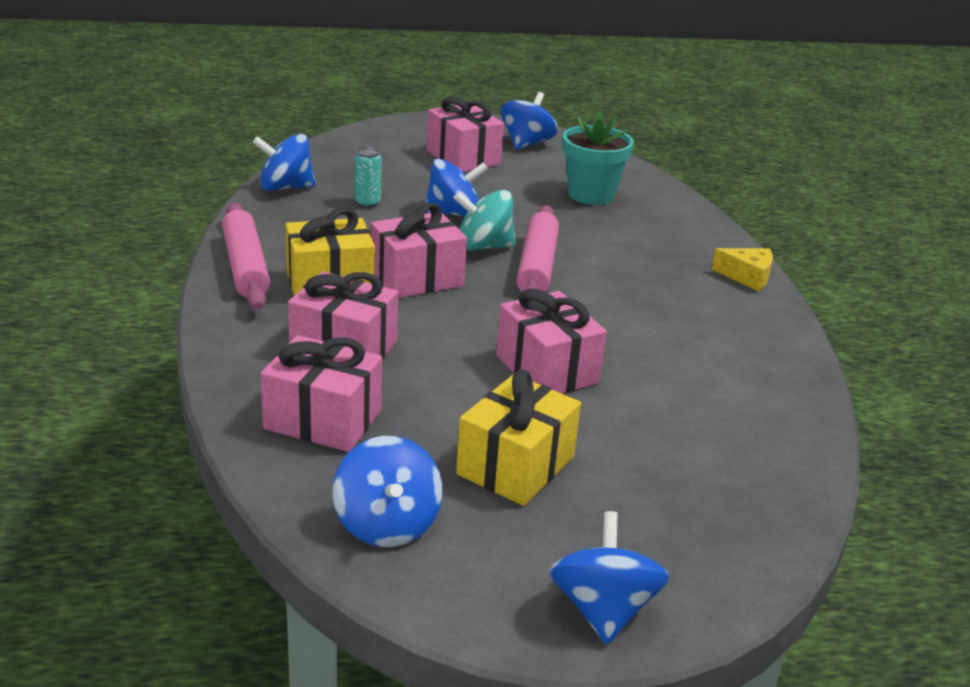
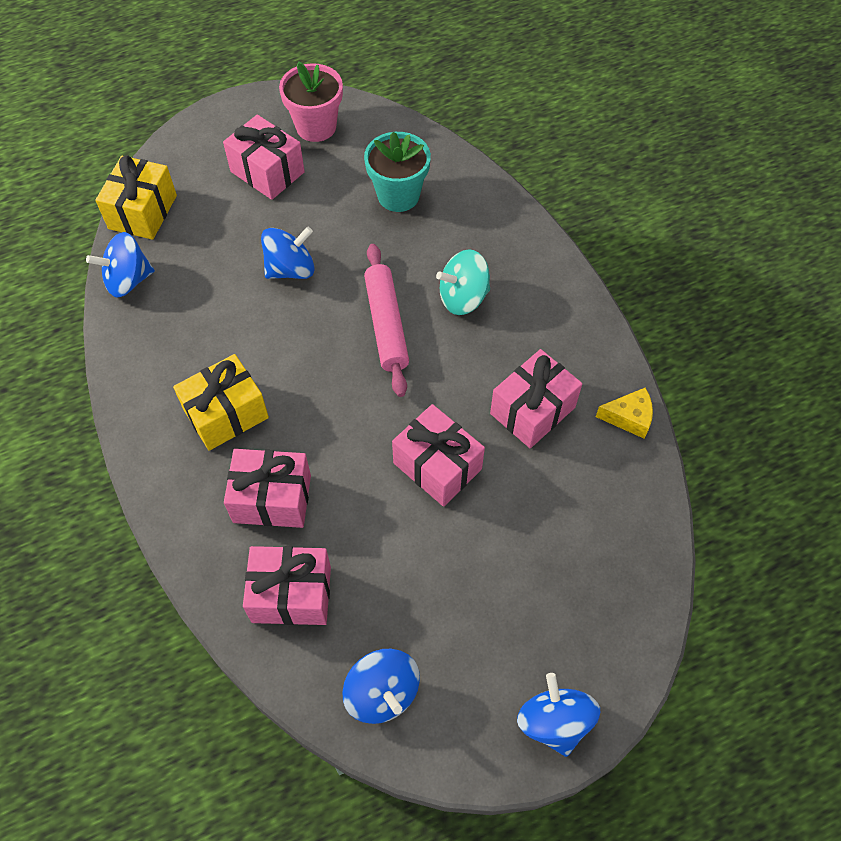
camera: 15 degrees left, 30 degrees up
(245, 267) = (146, 416): pink rolling pin -> none
(367, 203) = (210, 279): turquoise can -> none
(416, 278) = (294, 379): pink gift -> pink gift (532, 410)
(483, 246) = (333, 311): turquoise spinning top -> turquoise spinning top (463, 297)
(515, 466) = (450, 593): yellow gift -> yellow gift (142, 212)
(526, 143) = (316, 127): blue spinning top -> pink flower pot
(747, 277) = (558, 278): yellow cheese -> yellow cheese (629, 417)

